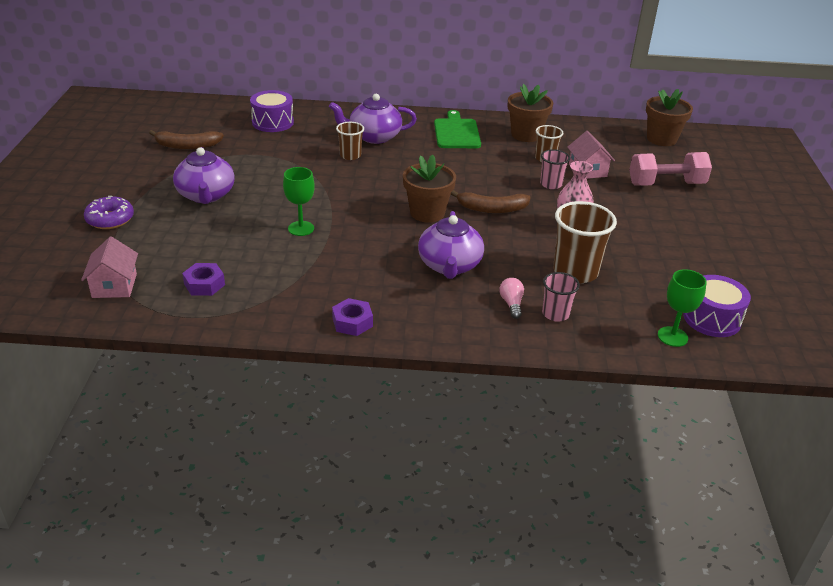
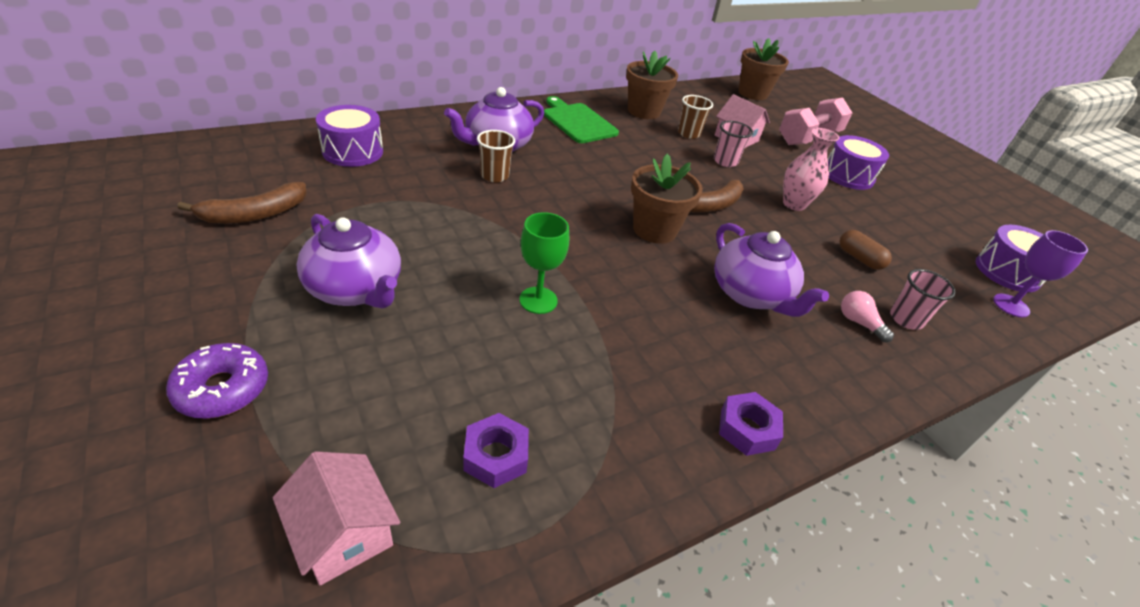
camera: 35 degrees left, 5 degrees up
(575, 272) = (859, 258): brown cup -> brown capsule
(661, 219) = (848, 175): none -> purple drum
(672, 336) = (1011, 305): green goblet -> purple goblet

